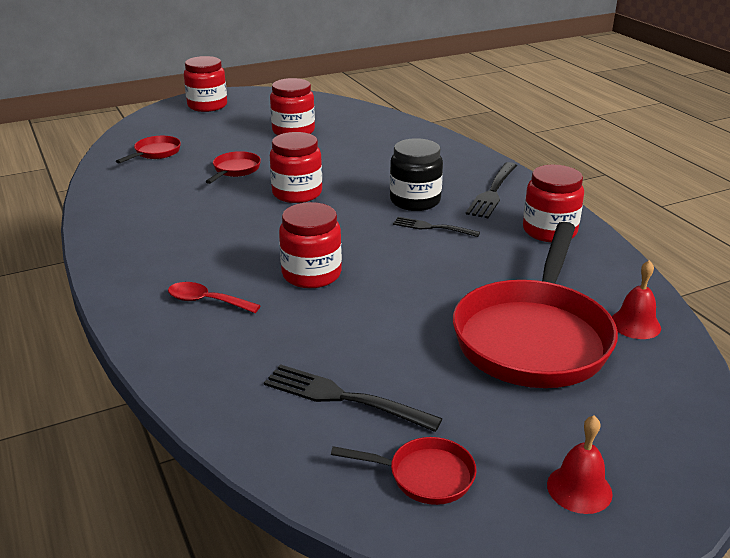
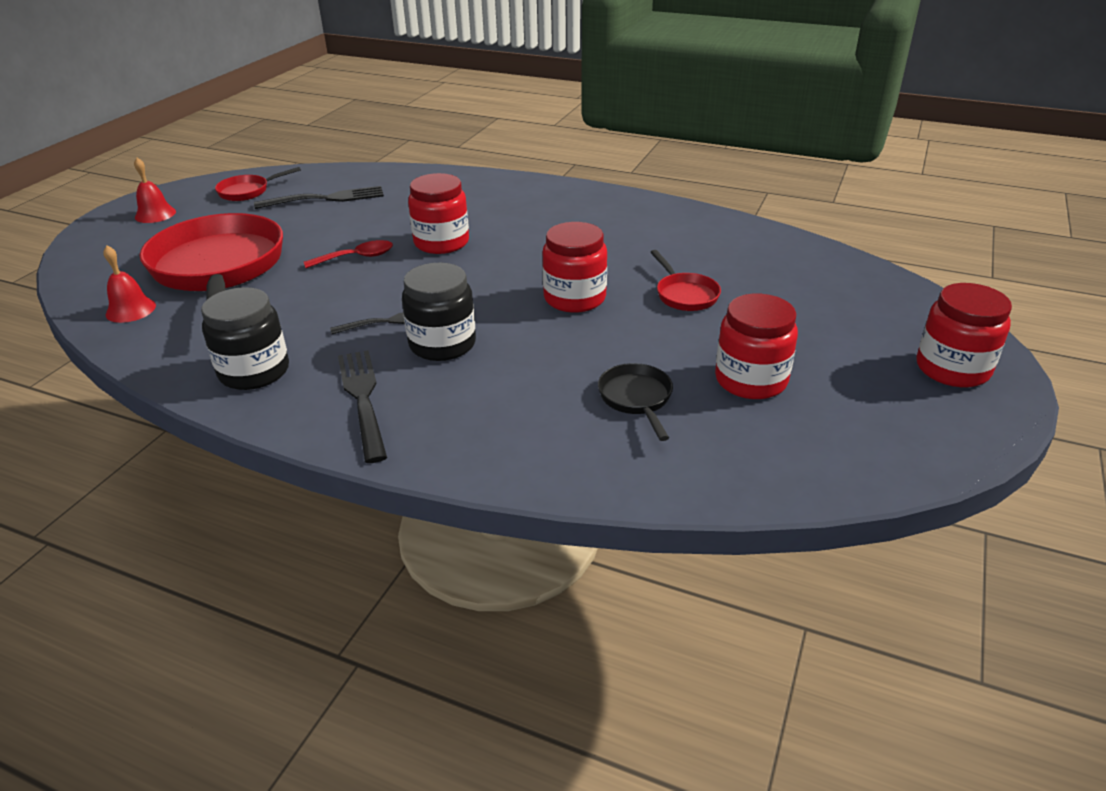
camera: 140 degrees right, 5 degrees up
(155, 153) = (802, 276): red pan -> none
(206, 301) = (486, 203): red spoon -> red spoon (356, 257)
(356, 144) = (636, 399): none -> black pan
(549, 231) = (254, 372): red jar -> black jar

